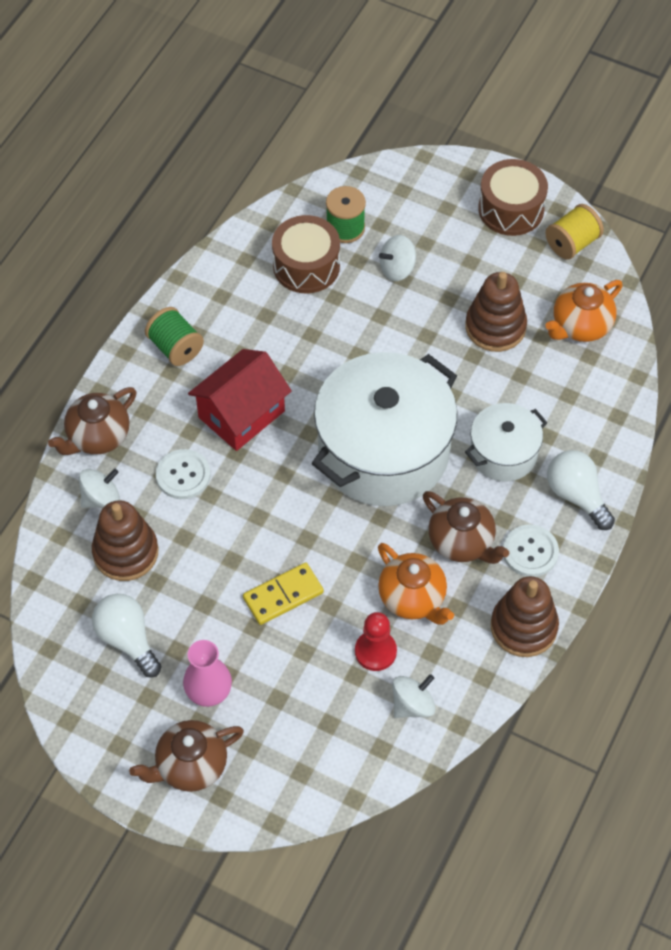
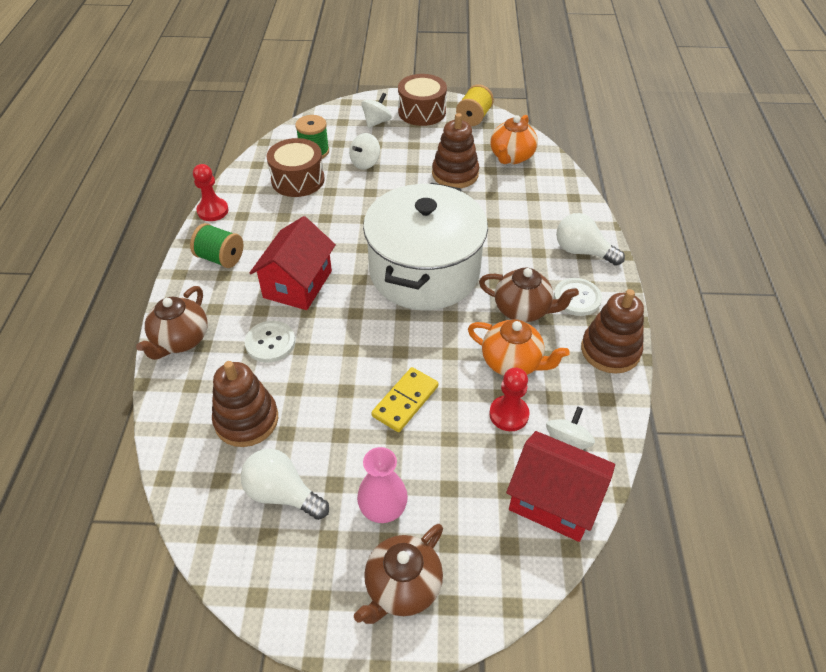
camera: 25 degrees left, 10 degrees down
(101, 498) = (204, 385): white spinning top -> white spinning top (377, 122)
(192, 277) = (213, 211): none -> red pawn
(366, 751) = (554, 500): none -> red house
(503, 453) = (513, 243): white pot -> none

